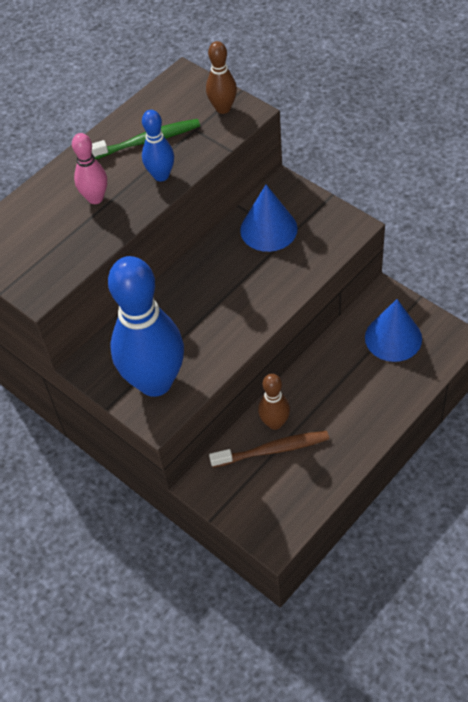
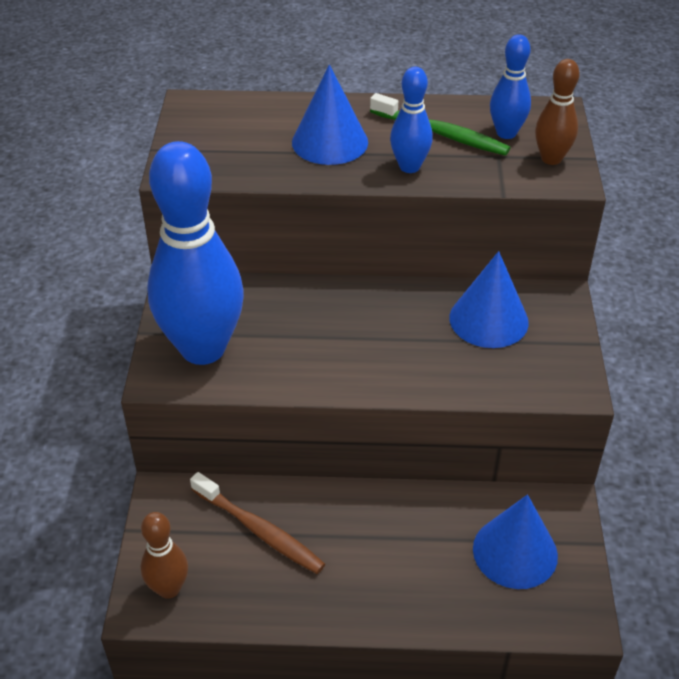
camera: 45 degrees right, 10 degrees down
(95, 198) = (330, 142): pink bowling pin -> blue cone
(179, 112) = (506, 133): none -> blue bowling pin
(275, 423) = (295, 510): brown bowling pin -> brown bowling pin (169, 588)

